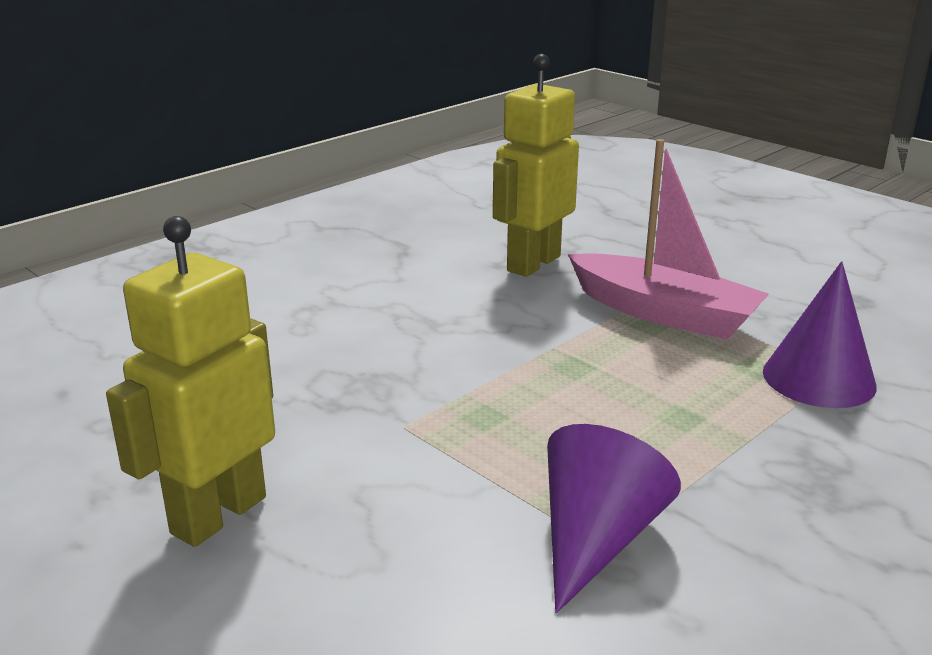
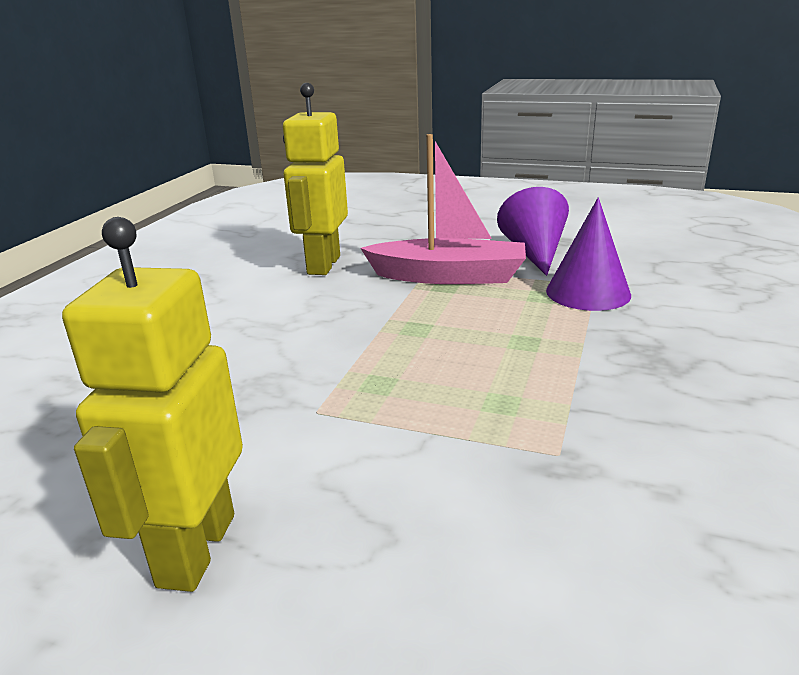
camera: 25 degrees left, 0 degrees up
(596, 539) = (548, 450): purple cone -> purple cone (534, 253)

